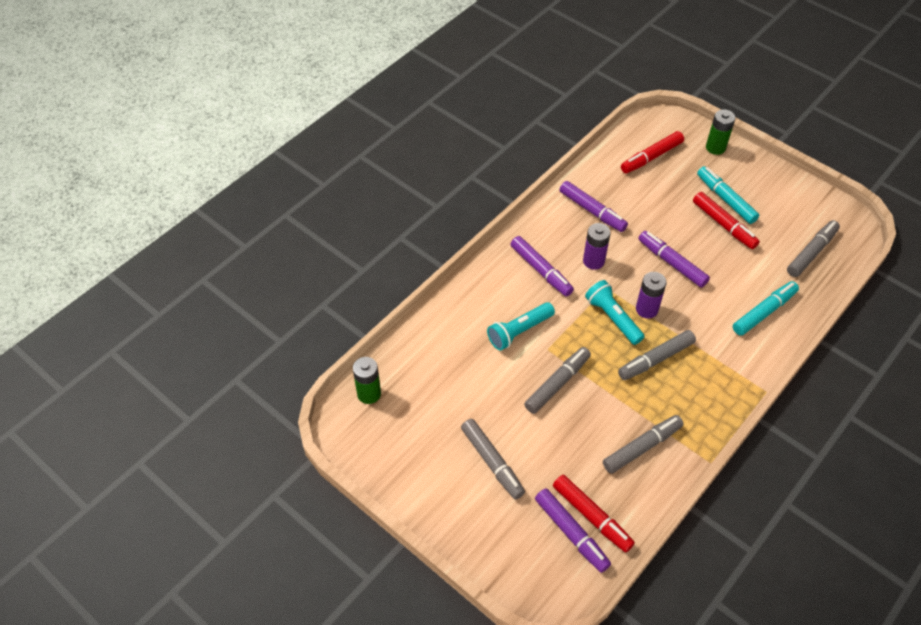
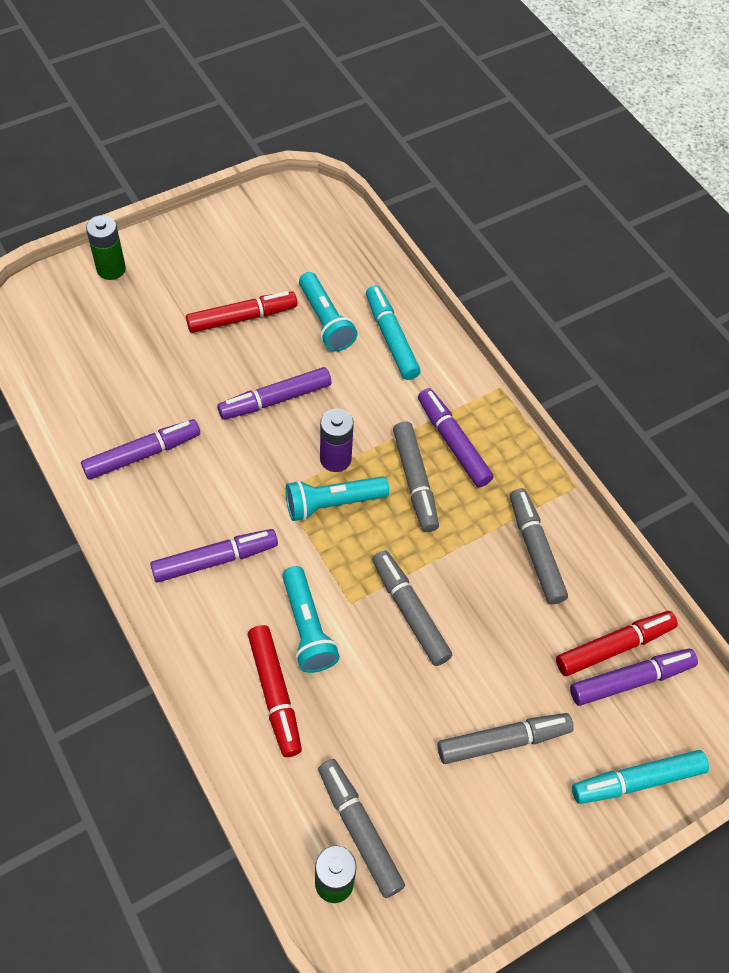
camera: 75 degrees left, 5 degrees up
(593, 261) = (230, 488): purple battery -> none
(651, 157) = (86, 345): red marker -> red marker (274, 693)
(700, 374) = (453, 442): none -> purple marker
(725, 199) = (202, 297): turquoise marker -> turquoise marker (637, 780)
(752, 270) = (325, 321): none -> turquoise flashlight
(811, 252) = (326, 252): grey marker -> grey marker (359, 829)

